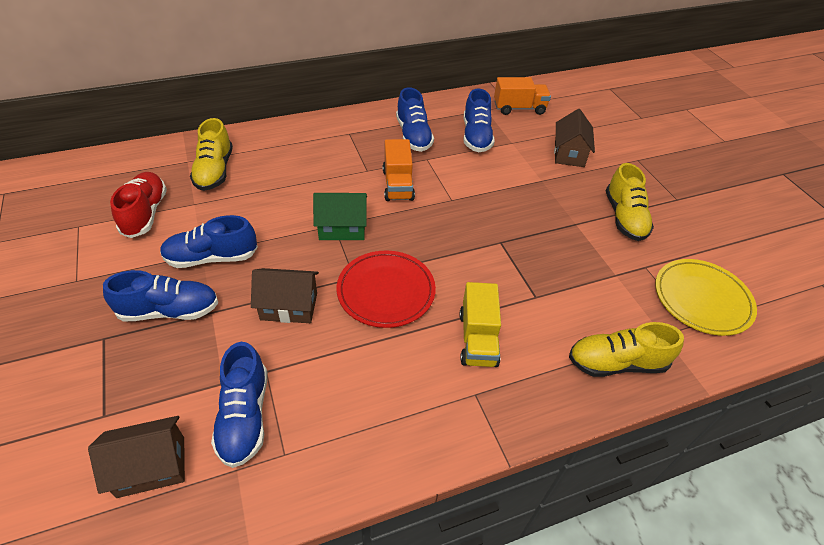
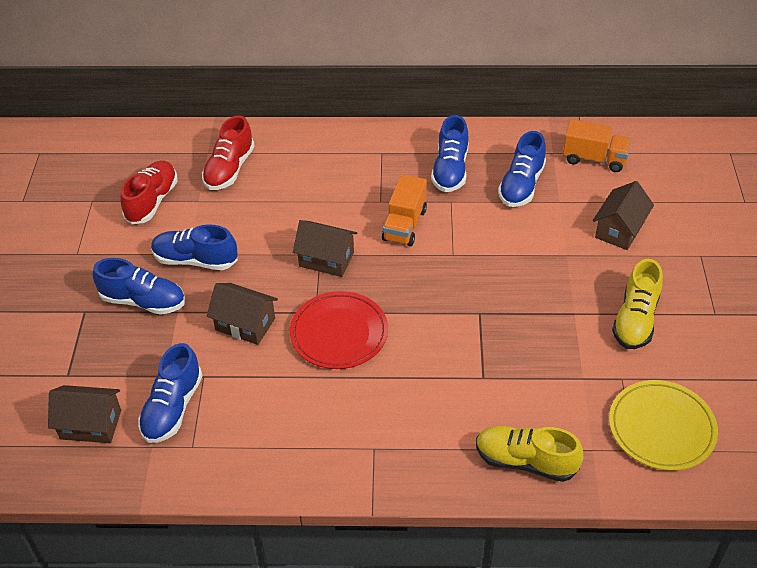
camera: 25 degrees right, 0 degrees up
(214, 171) = (229, 169): yellow shoe -> red shoe
(342, 228) = (326, 259): green house -> brown house
(478, 339) = (403, 401): yellow truck -> none

